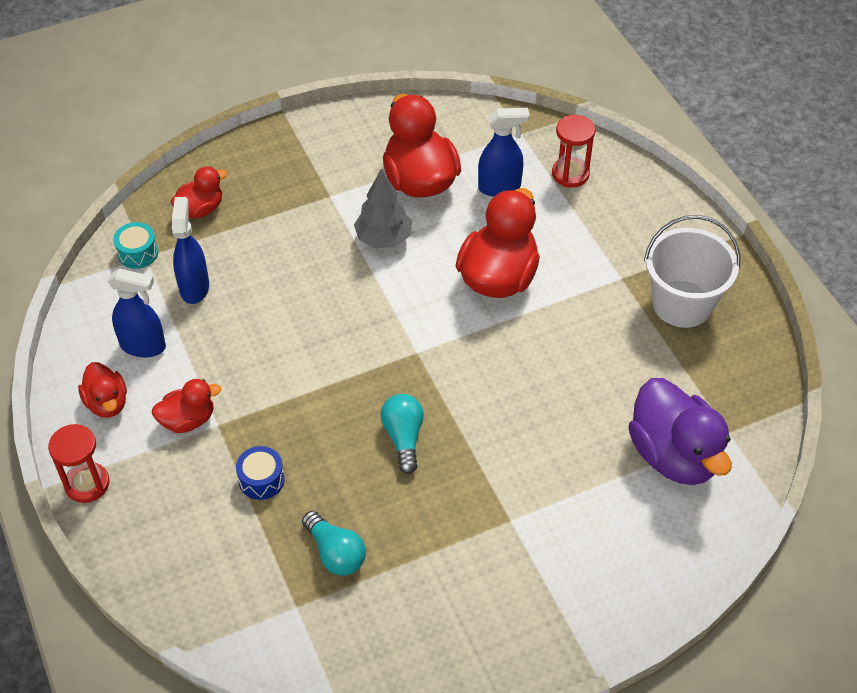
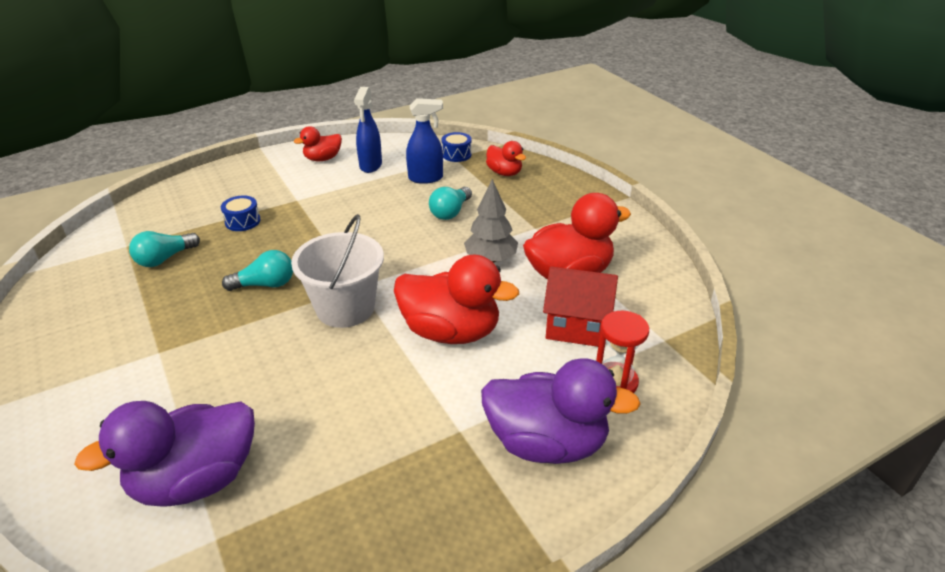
camera: 85 degrees right, 15 degrees down
(87, 484) = (258, 160): red hourglass -> none
(138, 253) = (456, 154): turquoise drum -> blue drum
(188, 420) = (303, 188): red duck -> none
(282, 266) = (450, 212): none -> turquoise light bulb
(500, 187) = (576, 327): blue spray bottle -> red house
(635, 225) = (546, 443): none -> purple duck
(682, 304) = (422, 491): white bucket -> white bucket (345, 308)

